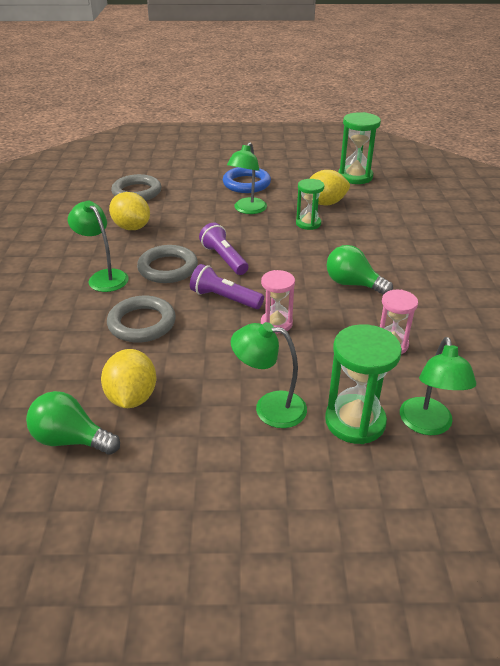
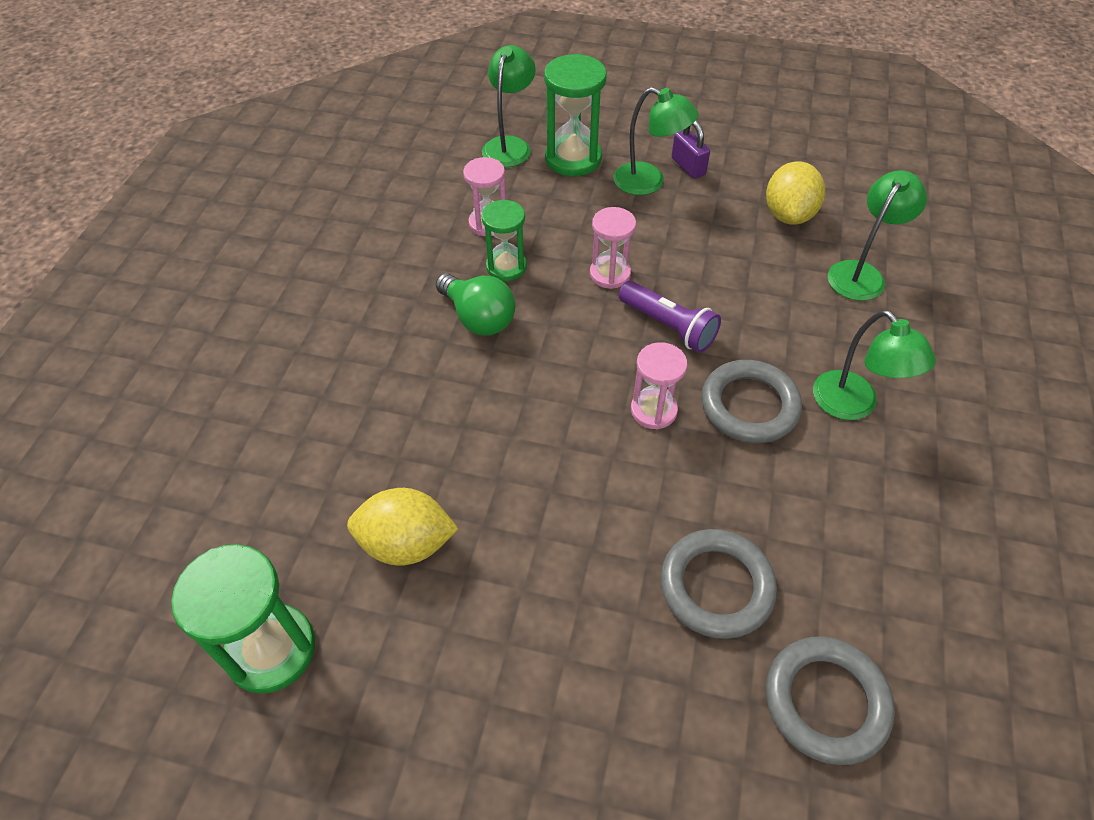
camera: 165 degrees left, 15 degrees up
(71, 439) = (843, 186): green light bulb -> none
(131, 227) = (822, 542): yellow lemon -> none
(142, 323) = (784, 305): grey ring -> grey ring (716, 586)
(224, 258) = (653, 410): purple flashlight -> pink hourglass
(234, 434) = (688, 166): none -> purple padlock
(246, 183) = (546, 680): blue ring -> none
(247, 210) = (576, 555): green lamp -> green lamp (861, 273)
(308, 223) = (473, 478): green hourglass -> green hourglass (506, 267)

